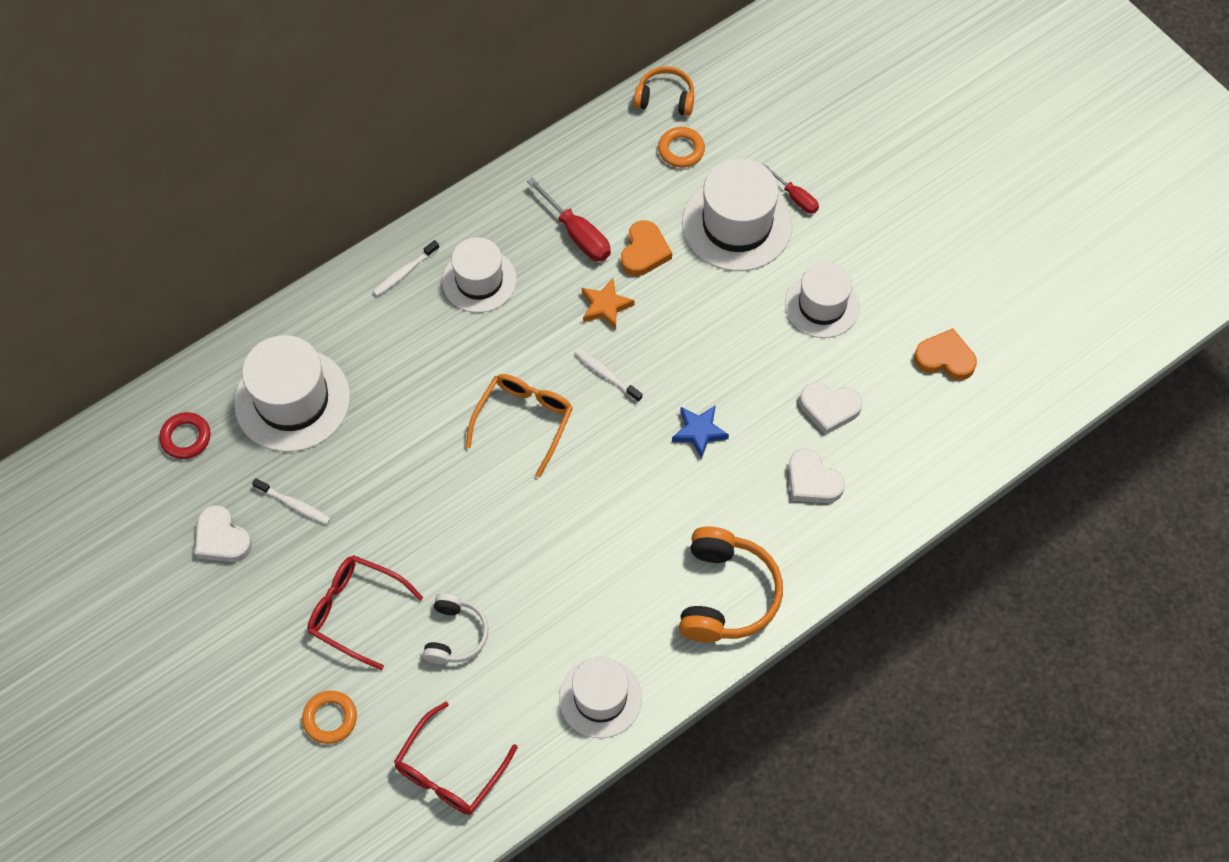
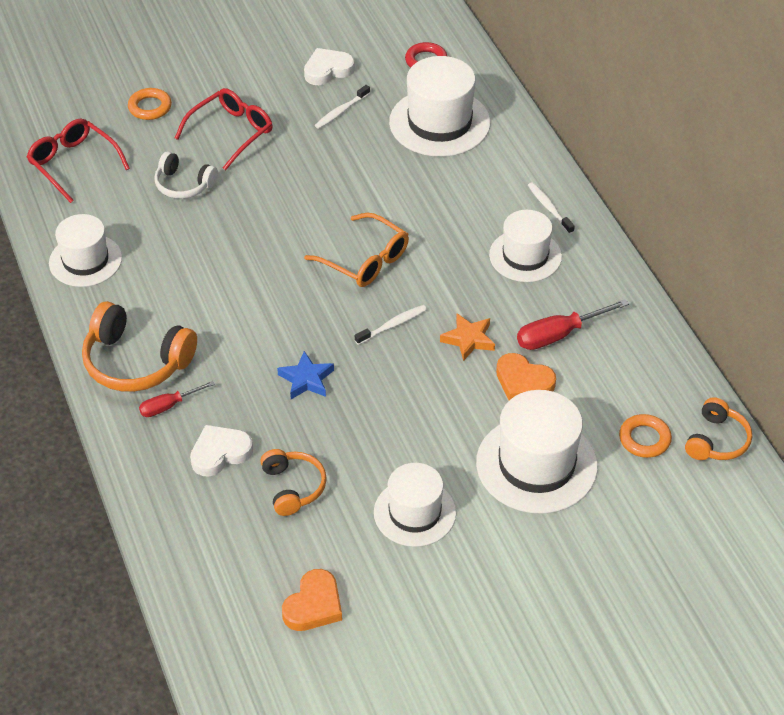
camera: 105 degrees right, 15 degrees down
(795, 197) = (558, 524): red screwdriver -> red screwdriver (168, 406)
(829, 408) = (293, 487): white heart -> orange headphones

